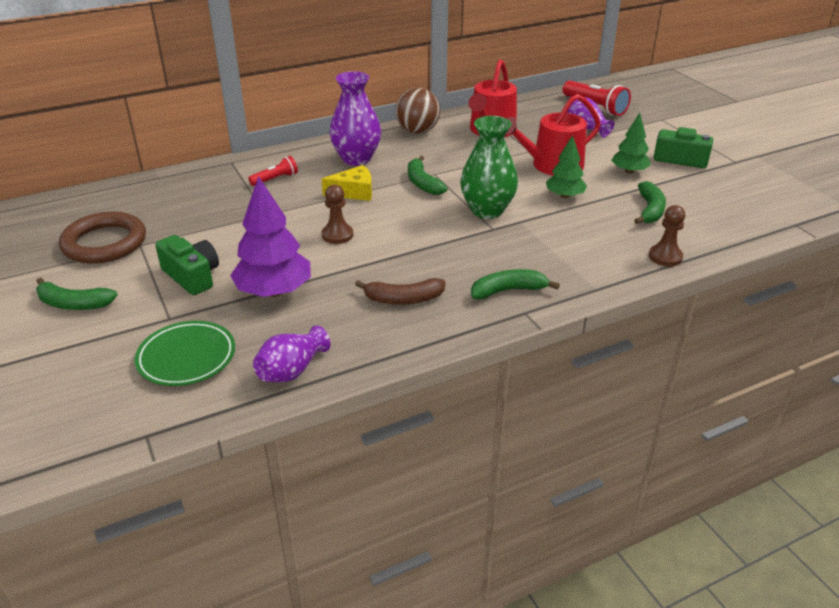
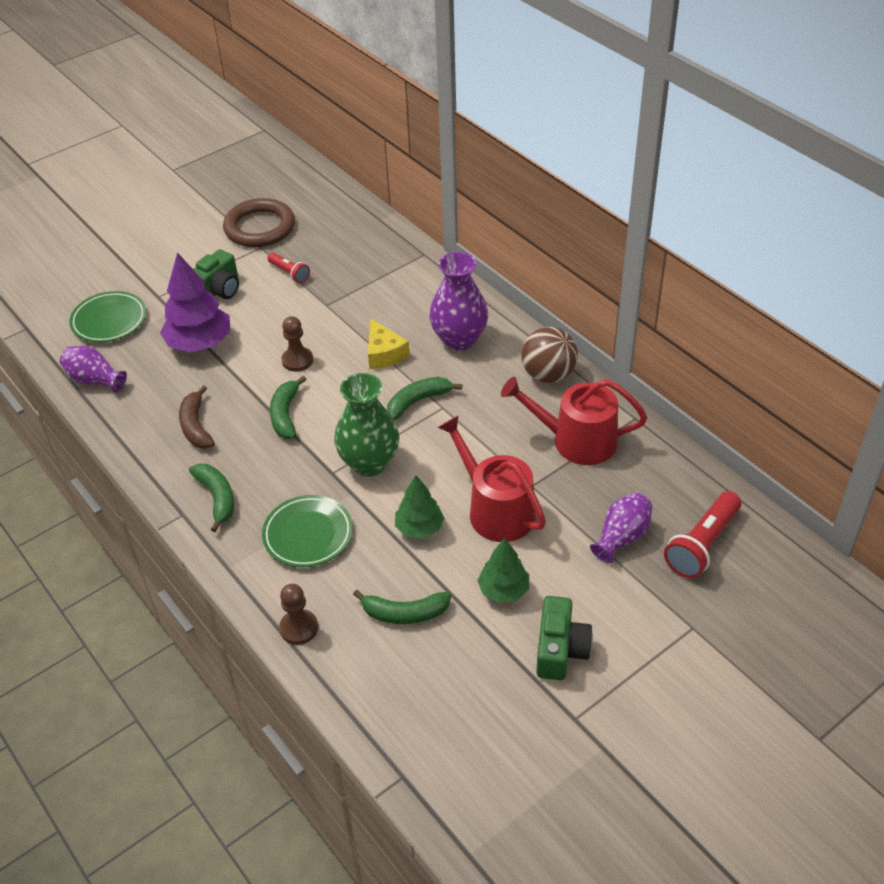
camera: 80 degrees right, 10 degrees up
(73, 304) = (172, 243): green banana -> green banana (285, 414)
(275, 179) = (396, 293): red flashlight -> red flashlight (289, 273)
(563, 245) = (308, 534): none -> green plate

